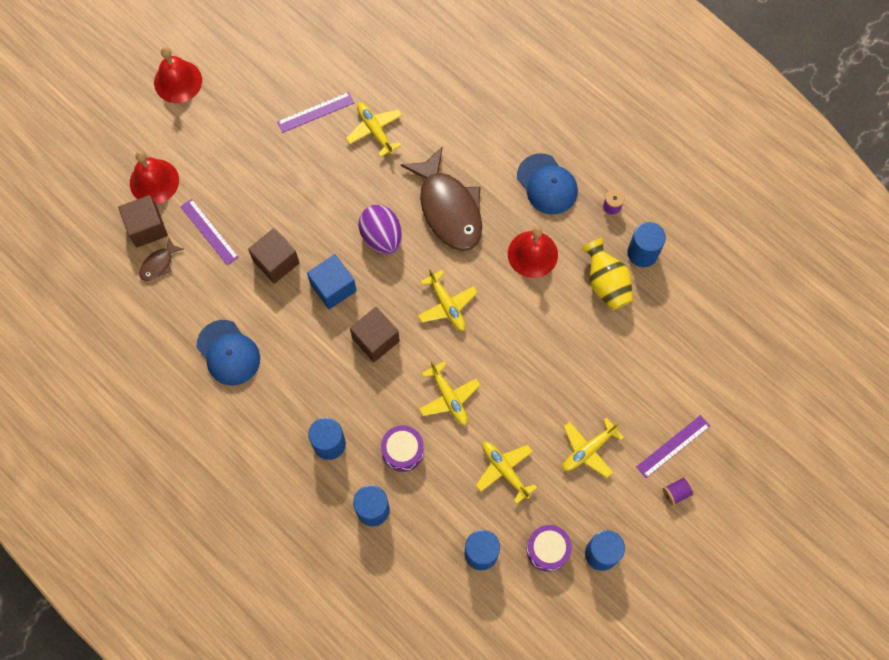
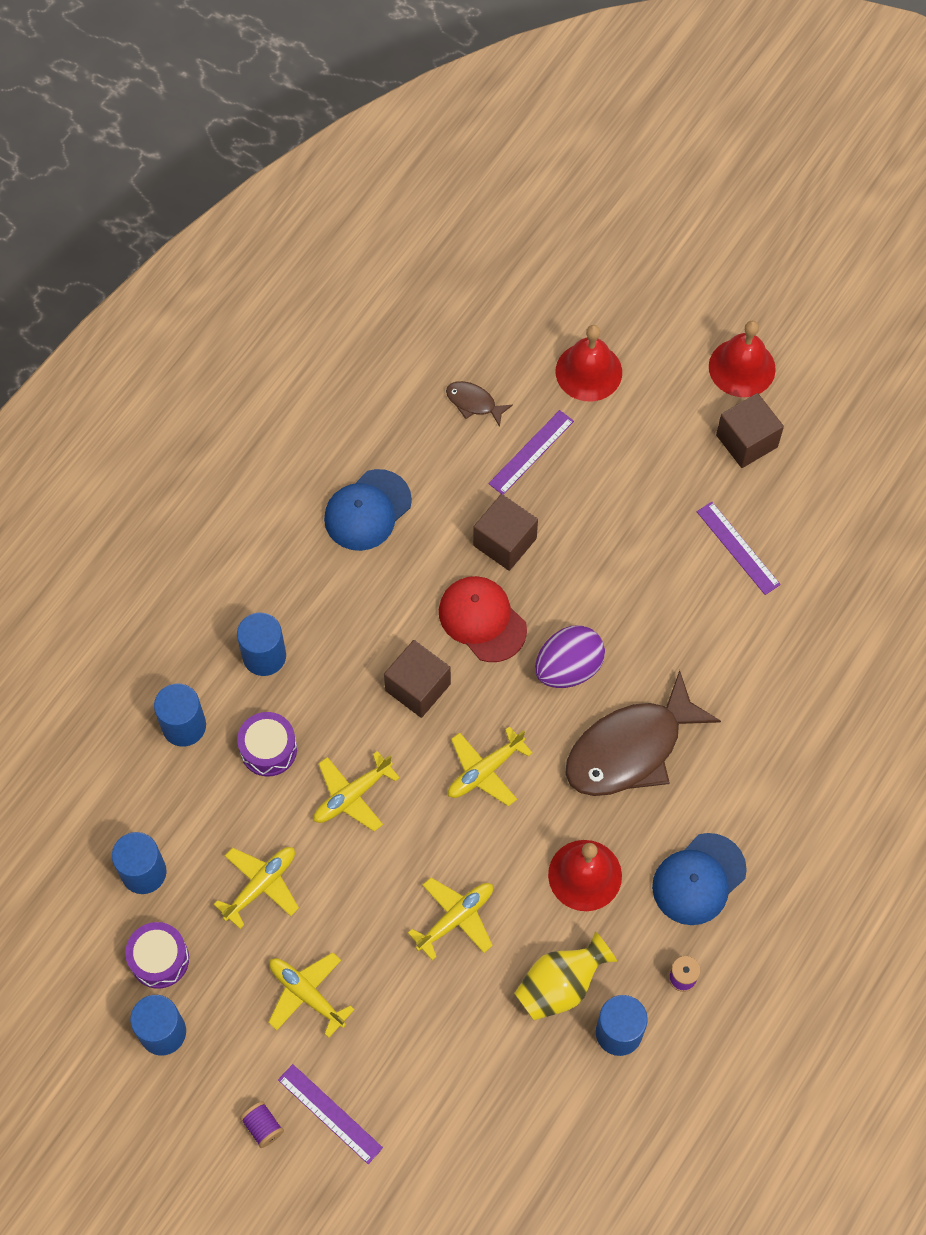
camera: 80 degrees right, 5 degrees down
(147, 227) = (521, 378): brown cube -> brown cube (746, 441)
(333, 287) = (482, 620): blue cube -> red cap
(375, 130) = (728, 630): yellow plane -> yellow plane (456, 918)

